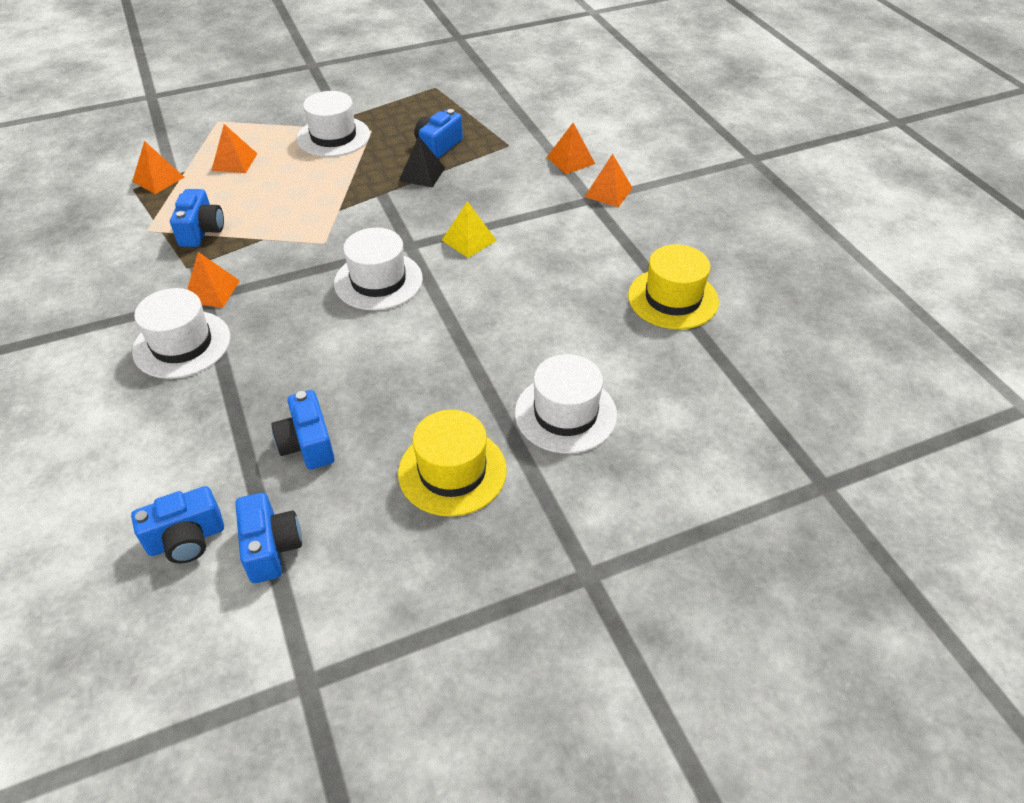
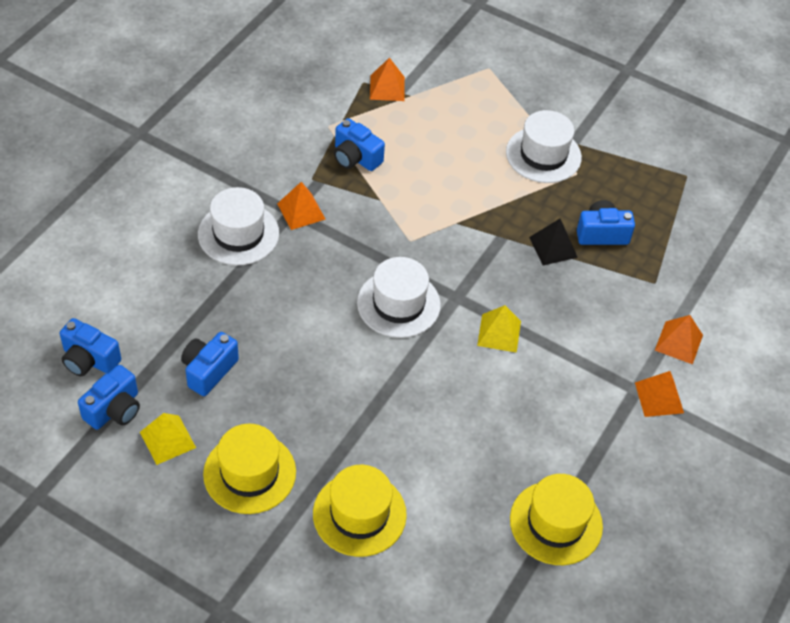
camera: 50 degrees right, 5 degrees up
(202, 231) = (355, 158): blue camera -> blue camera turned 75 degrees clockwise
(234, 162) = (450, 116): orange pyramid -> none
(353, 519) = (167, 440): none -> yellow pyramid
(565, 413) = (359, 514): white hat -> yellow hat

